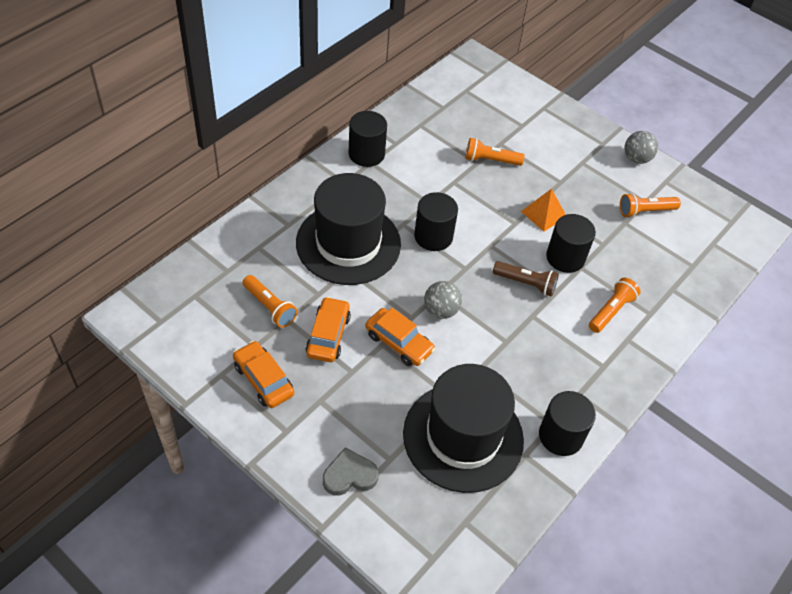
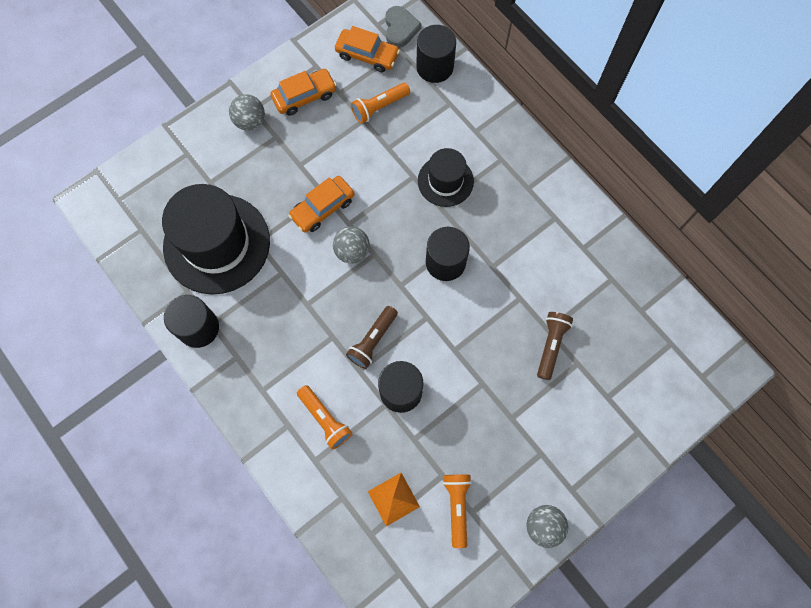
camera: 105 degrees right, 20 degrees up
(303, 431) = (250, 121): none -> grey ball
(328, 335) = (341, 150): orange car -> orange car (367, 55)
(348, 243) = (445, 181): black hat -> black hat, size x0.54
(349, 475) = (202, 150): grey heart -> grey heart (400, 29)
(366, 154) = (568, 215): black cylinder -> black cylinder (434, 67)
(490, 160) = (551, 345): orange flashlight -> brown flashlight
(543, 214) = (464, 385): orange pyramid -> orange pyramid (393, 499)

